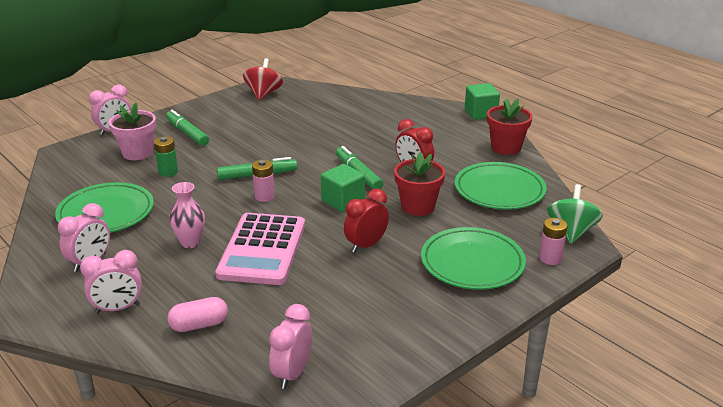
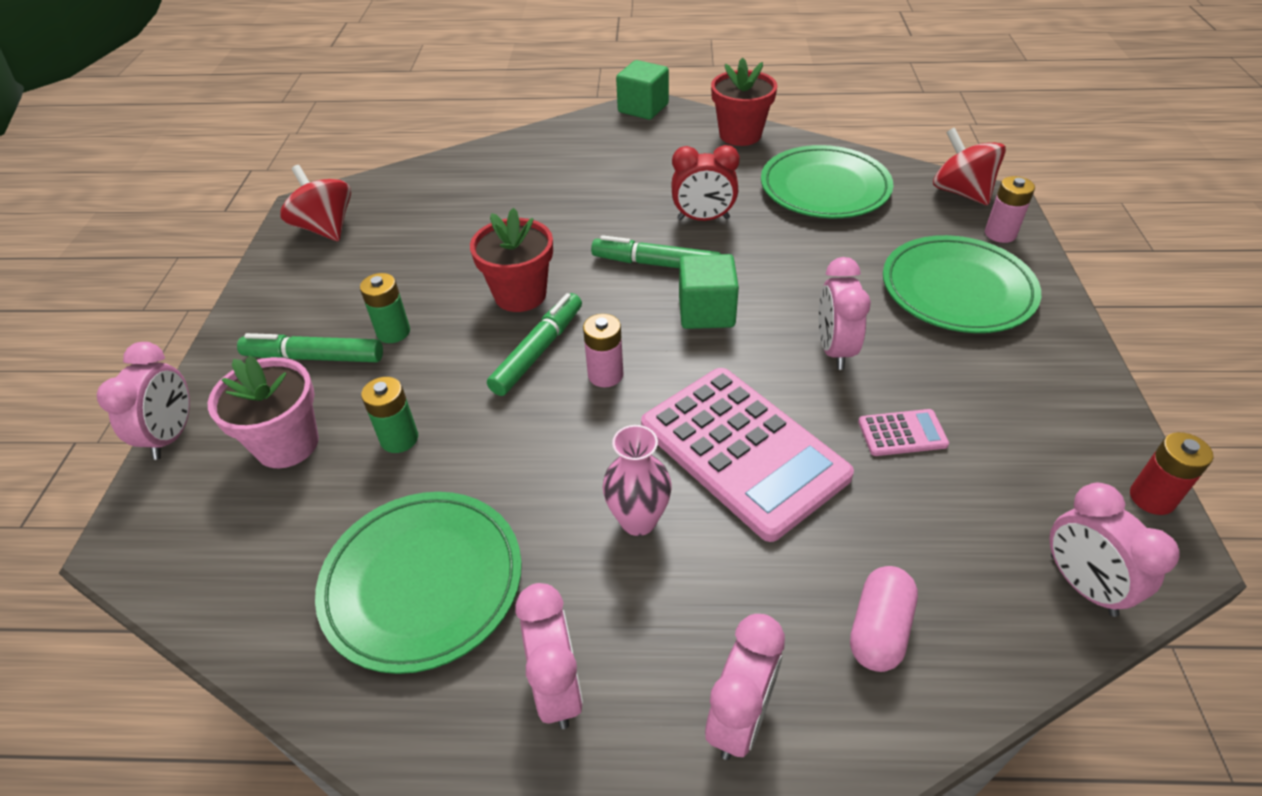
camera: 45 degrees left, 15 degrees up
(223, 140) = (393, 332): none -> green battery
(331, 287) = (902, 433): none -> pink calculator
(366, 245) = (834, 350): red clock -> pink clock
(384, 379) = (1152, 498): none -> red battery
(418, 207) = (791, 261): red flower pot -> red flower pot (520, 295)
(571, 232) = (961, 192): green spinning top -> red spinning top

